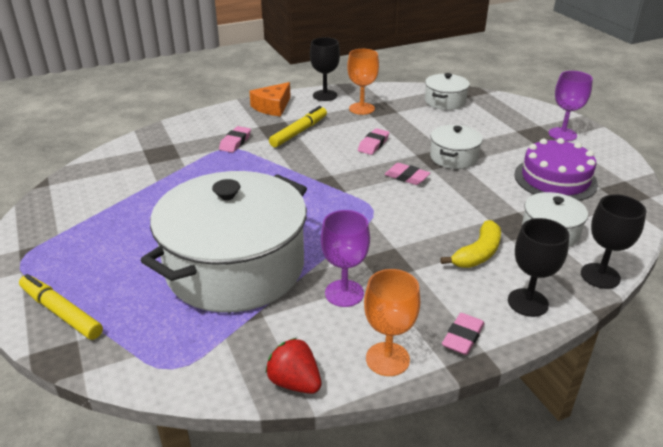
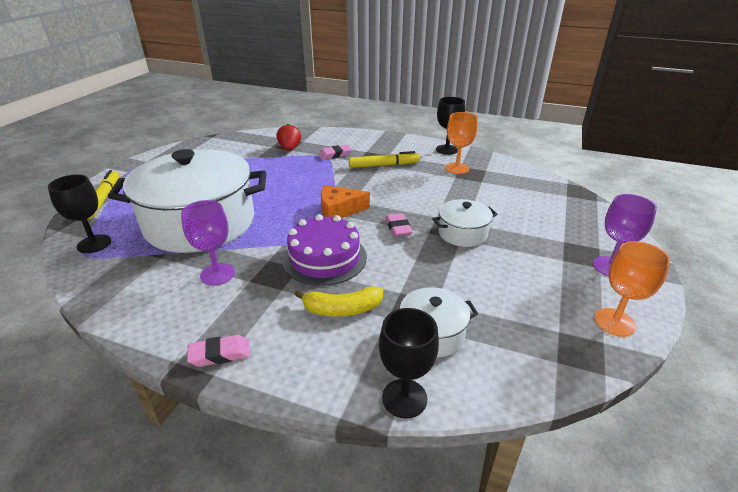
camera: 45 degrees right, 0 degrees up
(272, 107) = (397, 143): orange cheese -> orange cheese (339, 210)
(295, 382) = (101, 303): red strawberry -> red strawberry (289, 148)
(373, 144) = (418, 195): pink eraser -> none
(387, 359) = (159, 329): orange goblet -> orange goblet (614, 322)
(445, 101) = (538, 191): white pot -> none
(527, 302) = (306, 369): black goblet -> black goblet (94, 244)
(555, 179) = (524, 298): purple cake -> purple cake (324, 258)

